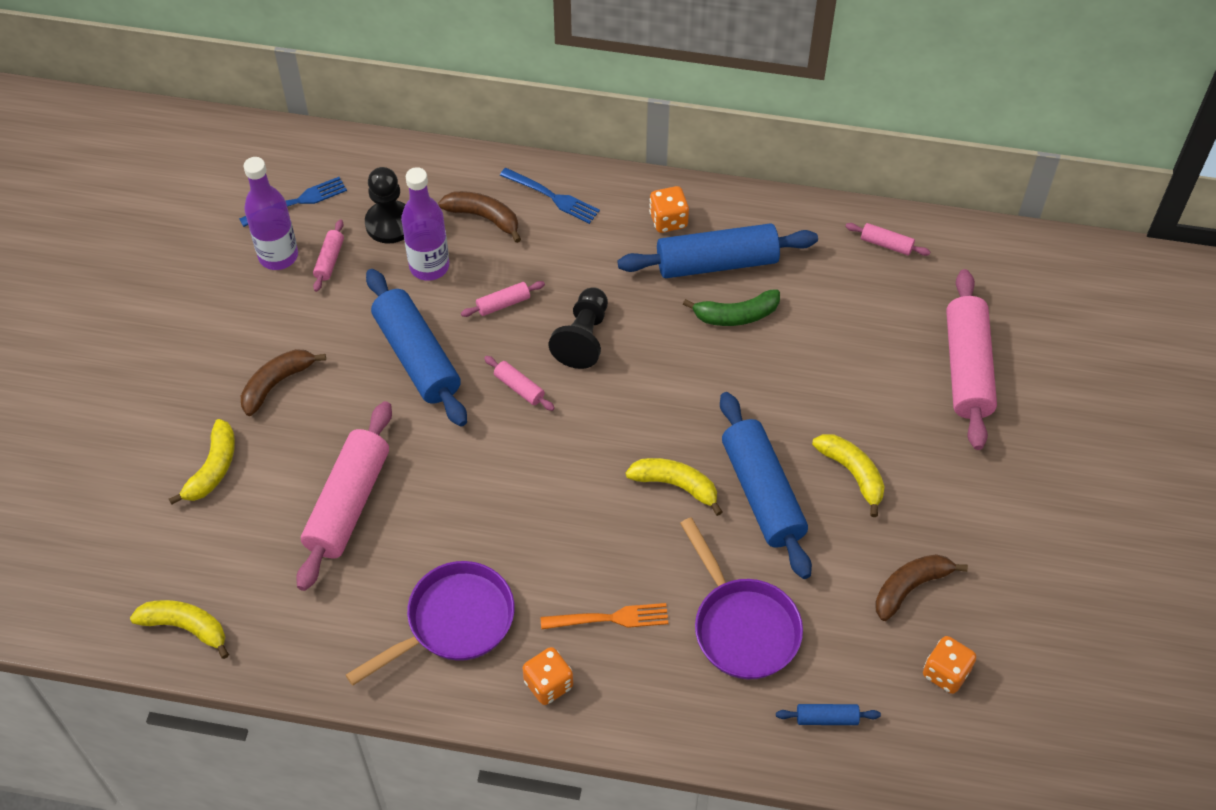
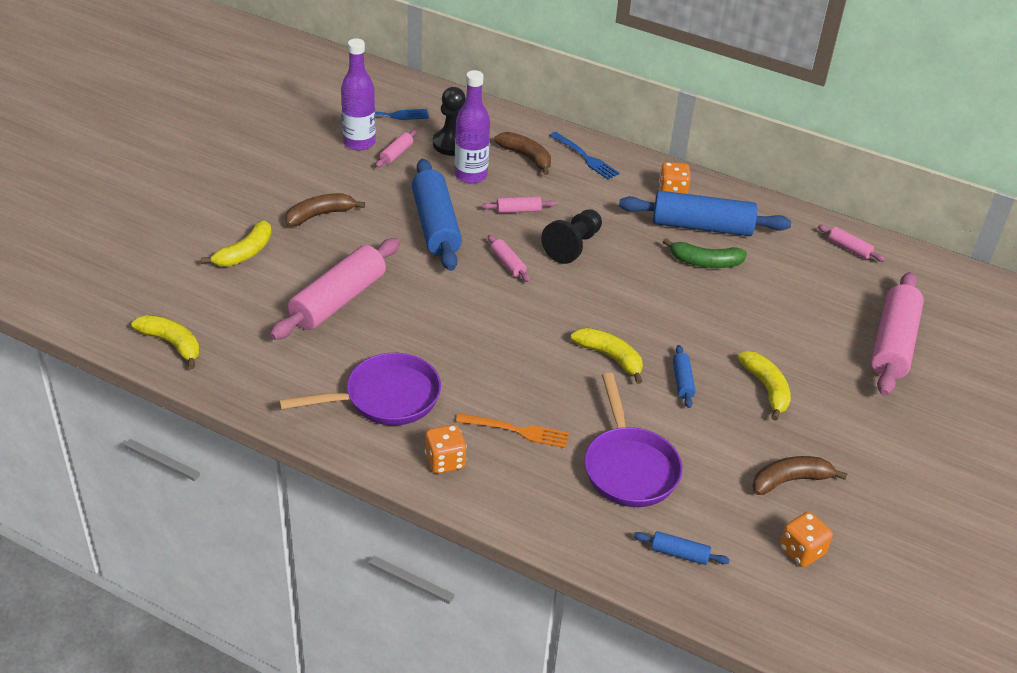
camera: 15 degrees right, 15 degrees down
(762, 493) = (682, 381): blue rolling pin -> blue rolling pin, size x0.44

